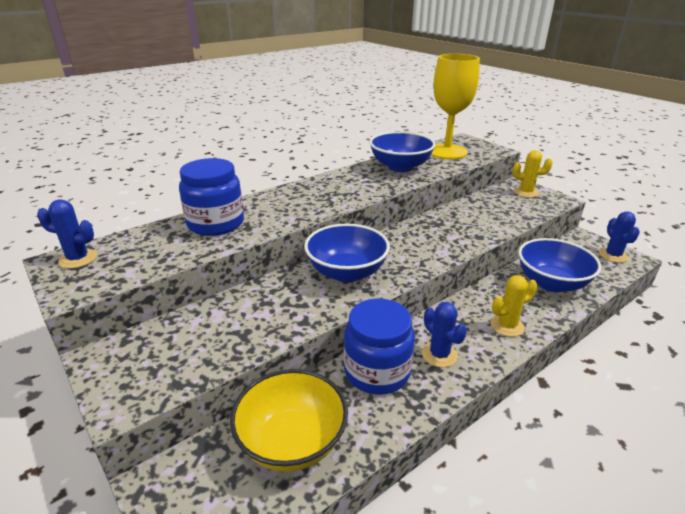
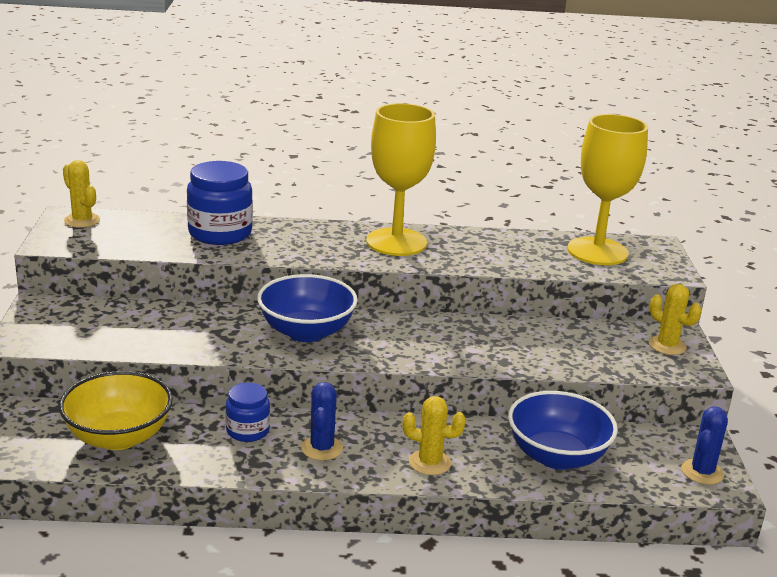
camera: 35 degrees right, 5 degrees down
(78, 259) = (82, 220): blue cactus -> yellow cactus
(341, 185) = (396, 242): none -> yellow goblet
(377, 371) = (247, 431): blue jar -> blue jar, size x0.58
(400, 167) = (500, 247): blue bowl -> none

